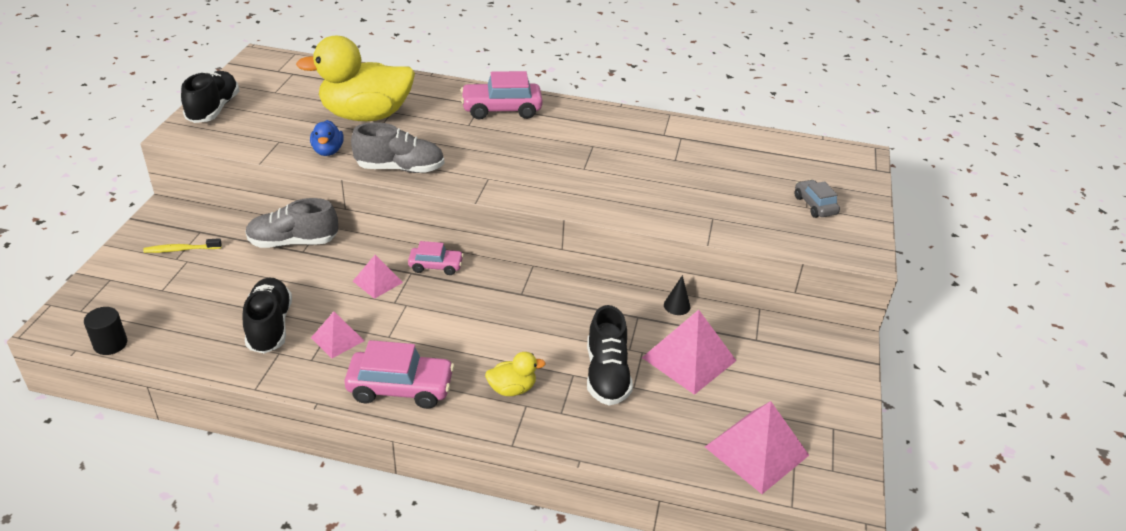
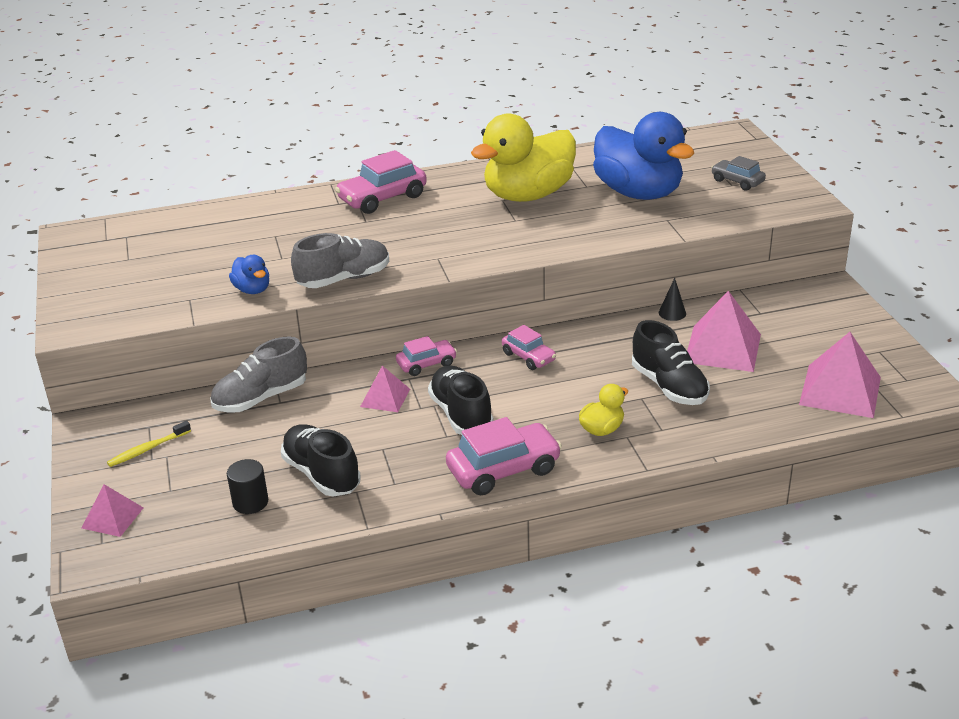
camera: 25 degrees left, 5 degrees down
(110, 344) = (172, 555): black cylinder -> black cylinder (250, 502)
(214, 109) = (80, 296): black shoe -> black shoe (461, 415)
(337, 339) = (400, 457): pink pyramid -> pink pyramid (112, 518)
(366, 115) = (253, 247): yellow duck -> yellow duck (528, 195)
(519, 295) = (528, 357): none -> pink car
(713, 183) = (638, 193): none -> blue duck

